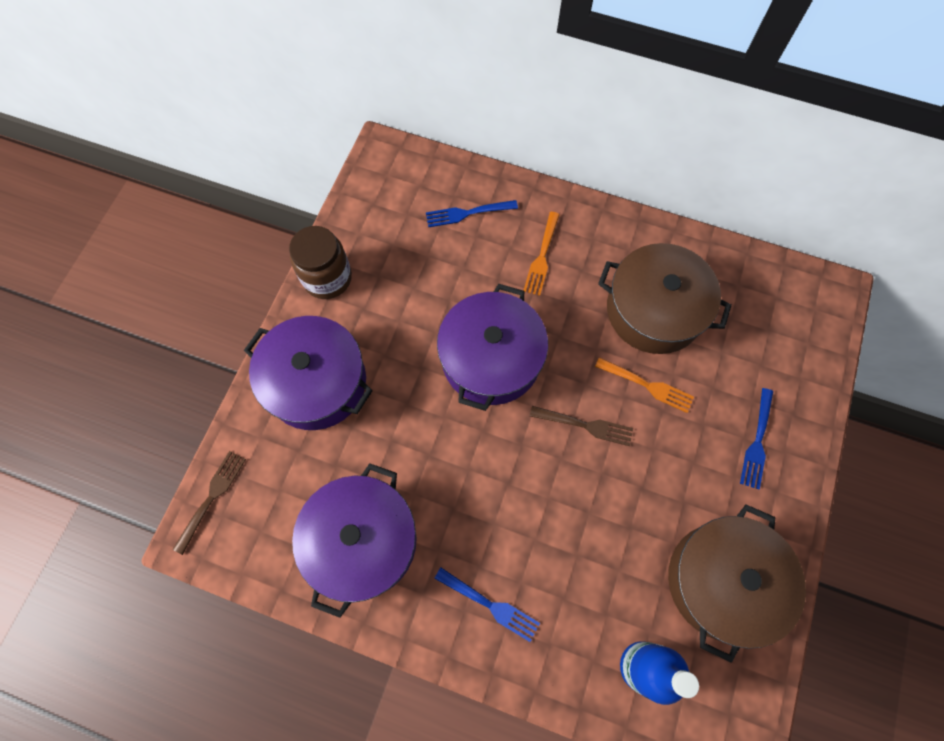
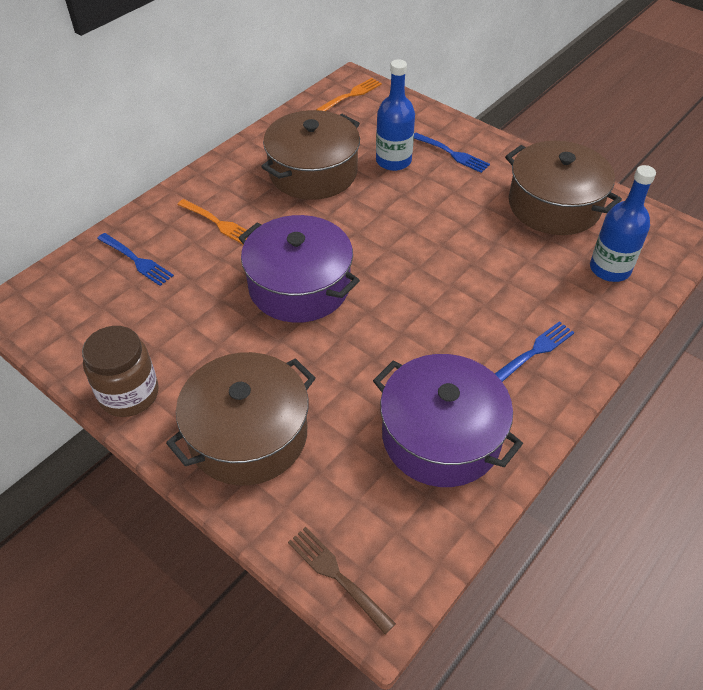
camera: 70 degrees left, 20 degrees down
(316, 382) = (248, 435): purple pot -> brown pot
(468, 213) = (136, 260): blue fork -> blue fork turned 60 degrees counterclockwise
(584, 425) = (395, 243): brown fork -> none
(646, 385) = (377, 196): orange fork -> orange fork (351, 95)
(712, 383) = (393, 161): none -> blue bottle

